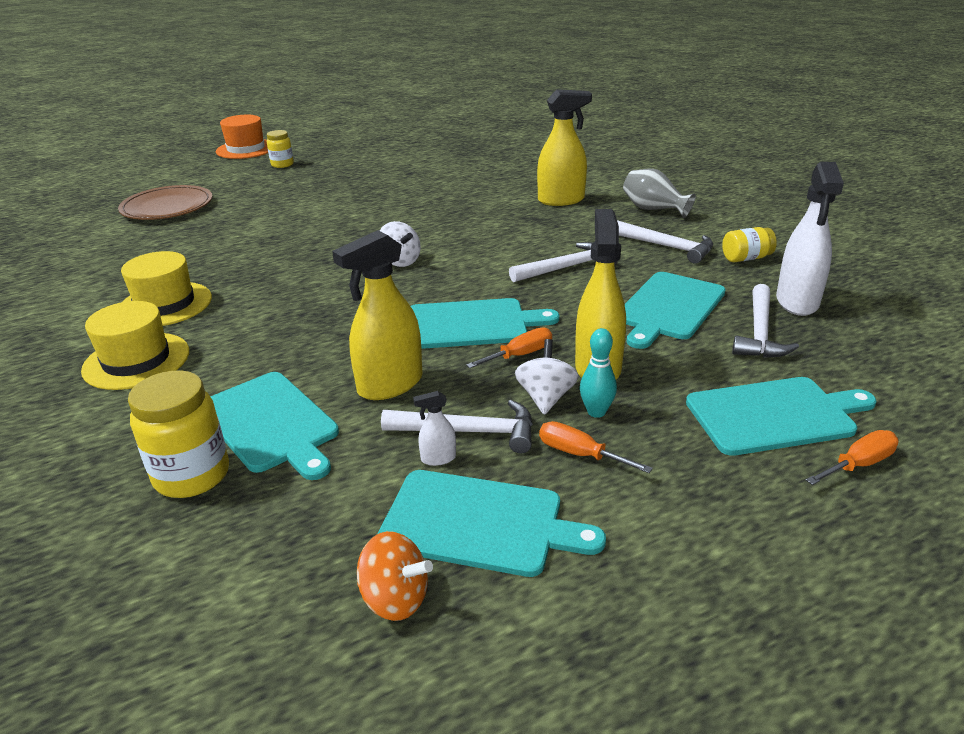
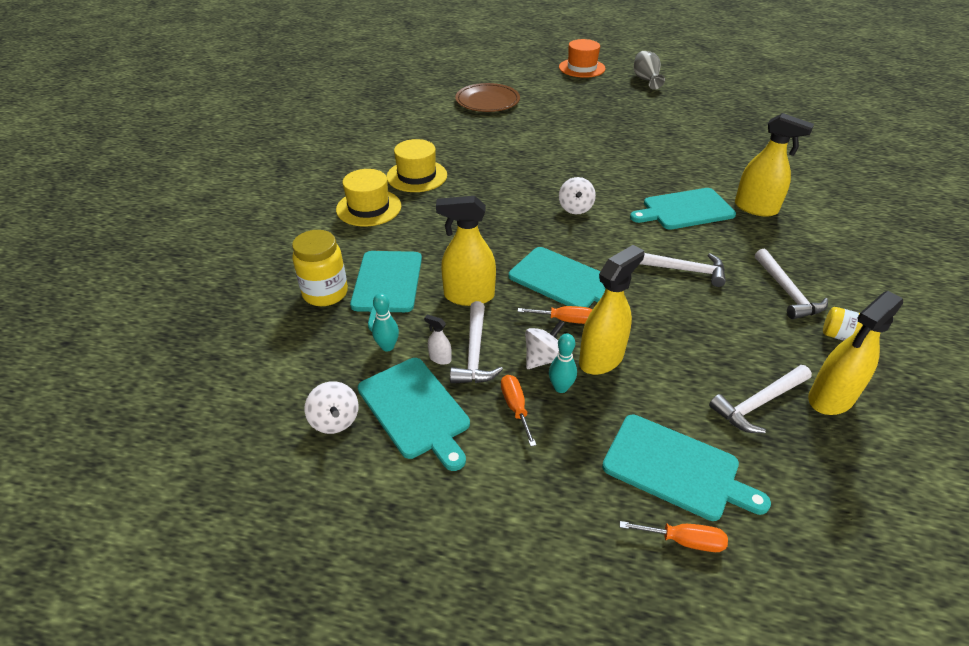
camera: 40 degrees right, 10 degrees up
(282, 164) = (590, 91): yellow jar -> none
(358, 483) = (387, 347): none -> turquoise bowling pin
(395, 599) = (335, 420): orange spinning top -> white spinning top
(469, 432) = (474, 353): white hammer -> white hammer turned 45 degrees clockwise
(653, 209) = (824, 252): grey vase -> grey vase (646, 80)
(669, 308) = (714, 343): turquoise cutting board -> turquoise cutting board (685, 210)
(797, 302) = (830, 398): white spray bottle -> yellow spray bottle

